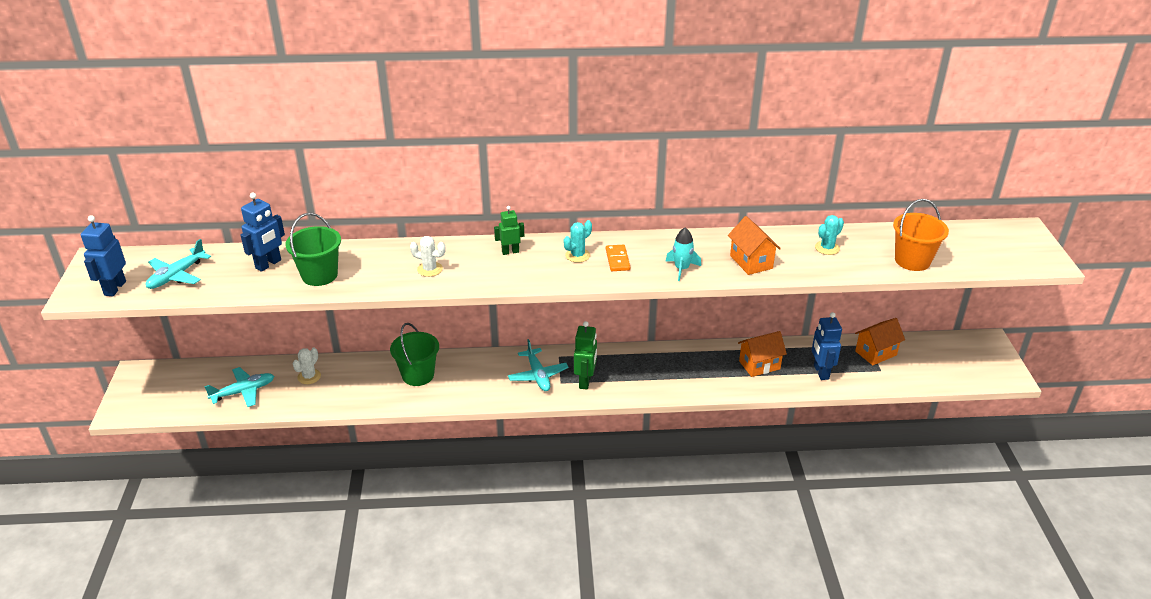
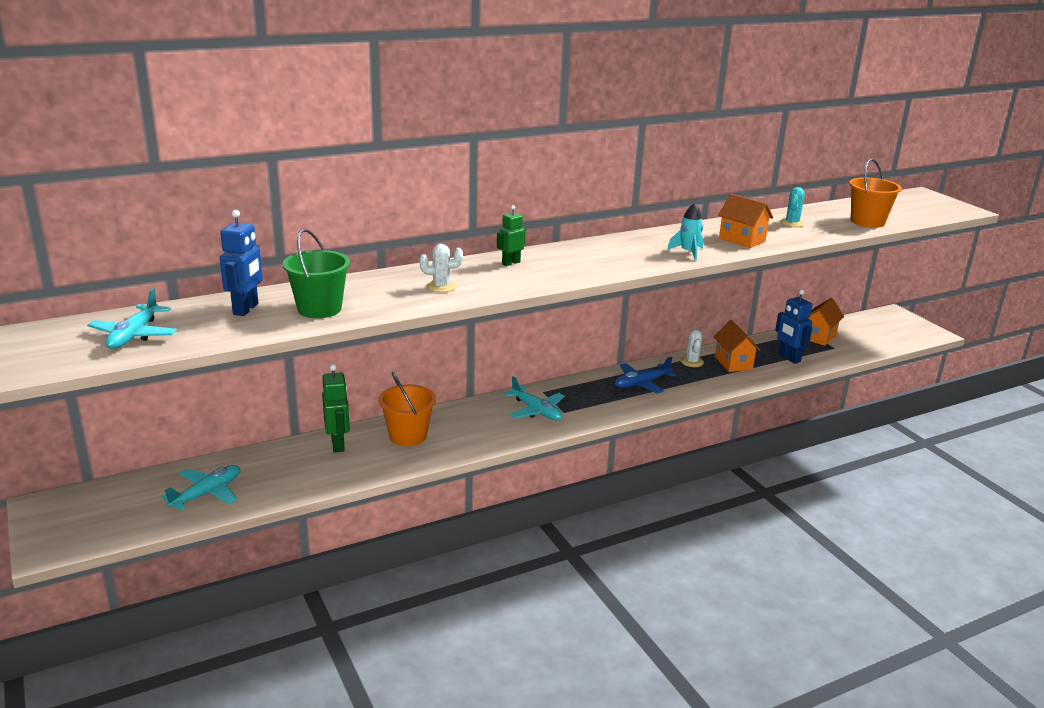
camera: 25 degrees left, 10 degrees down
(115, 288) = (56, 358): blue robot -> none
(309, 377) = (280, 463): white cactus -> white cactus (692, 362)
(418, 375) = (408, 436): green bucket -> orange bucket
(577, 255) = (580, 256): turquoise cactus -> none
(585, 381) = (588, 406): green robot -> green robot (338, 444)
(617, 259) = (622, 254): orange domino -> none
(652, 368) = (641, 383): none -> blue plane
(759, 365) = (733, 363): orange house -> orange house turned 60 degrees counterclockwise

